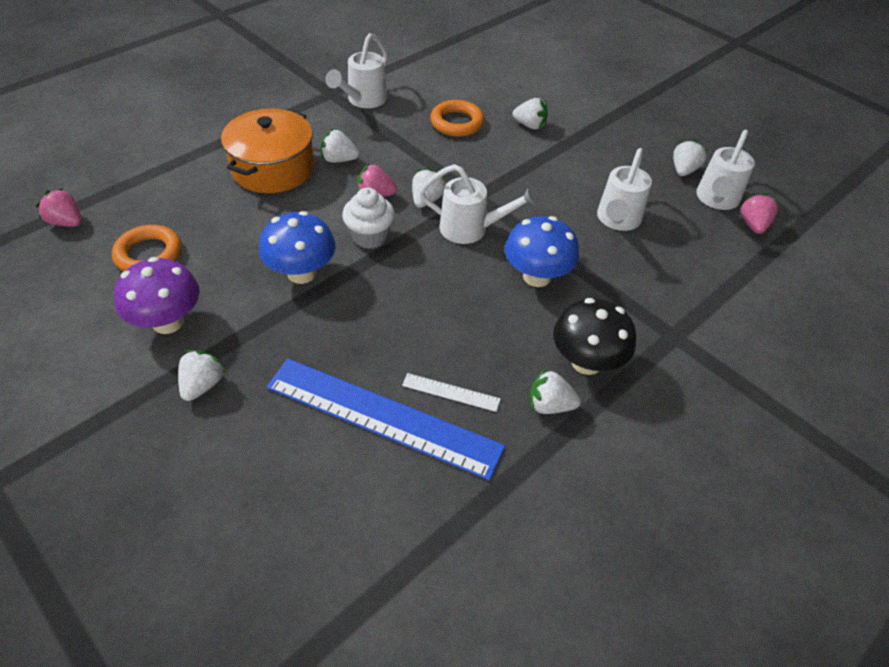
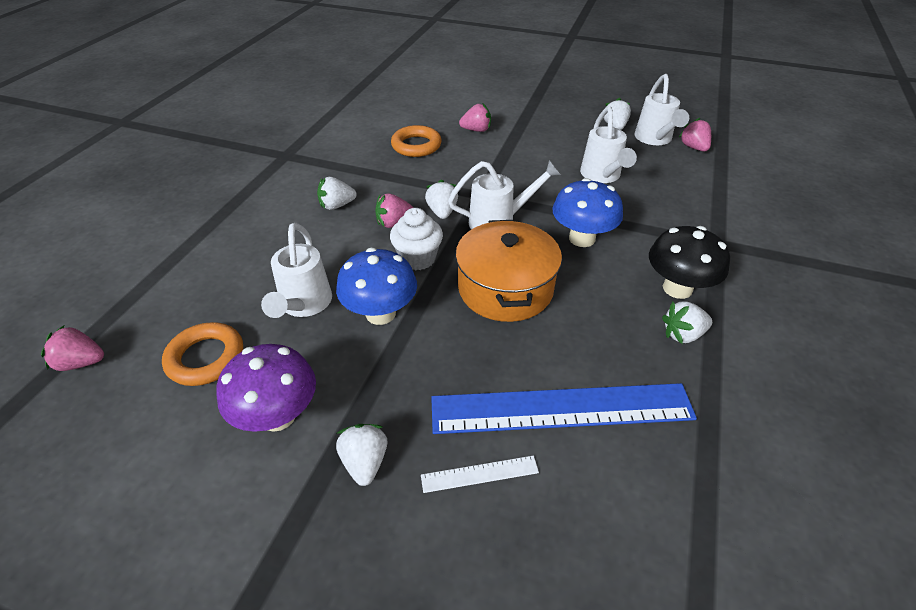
camera: 25 degrees left, 5 degrees down
(273, 168) = (278, 233): orange pot -> orange pot (505, 288)
(363, 101) = (320, 153): white watering can -> white watering can (304, 306)
(451, 392) = (599, 359): white ruler -> white ruler (479, 474)
(530, 125) = (476, 130): white strawberry -> pink strawberry

